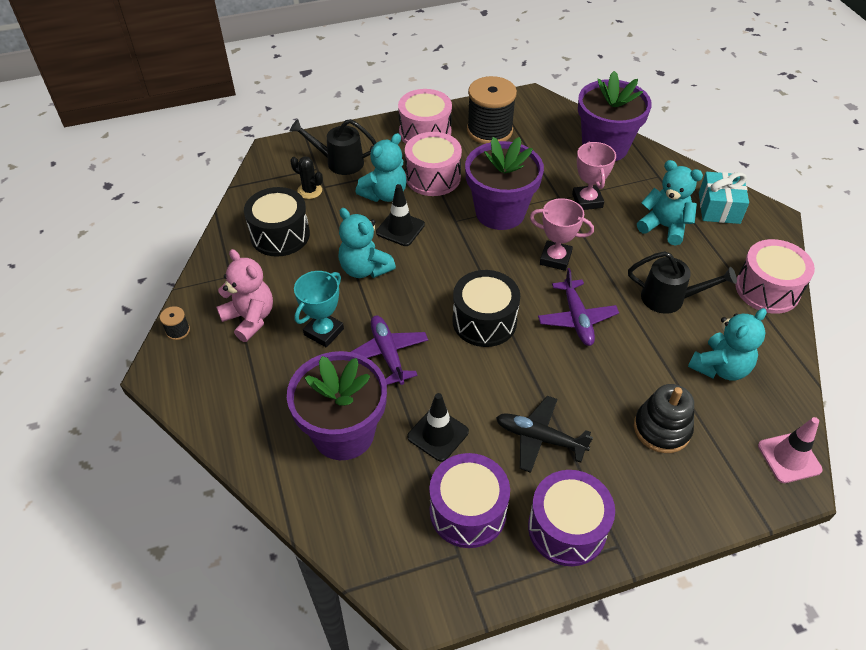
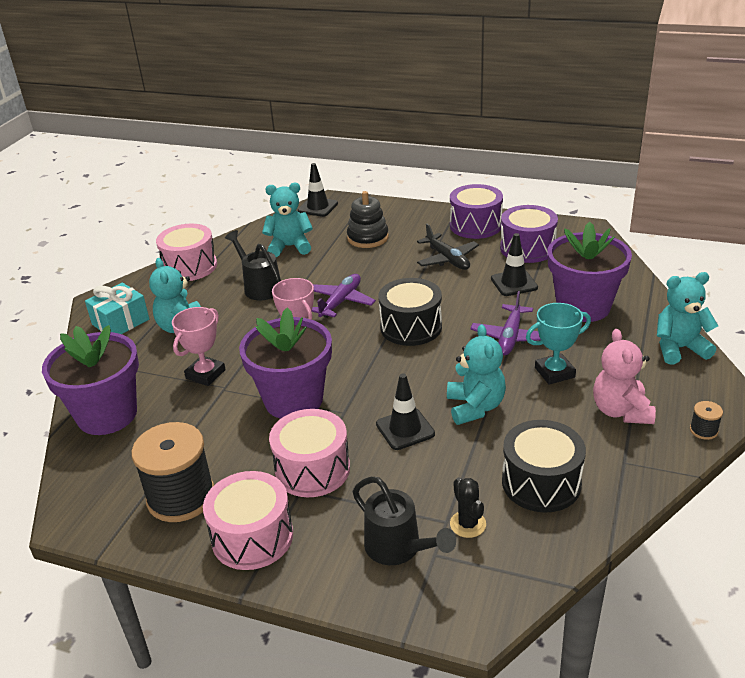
camera: 140 degrees left, 15 degrees down
(384, 194) = (384, 475): turquoise teddy bear -> turquoise teddy bear (679, 348)
(789, 458) = (318, 207): pink traffic cone -> black traffic cone

